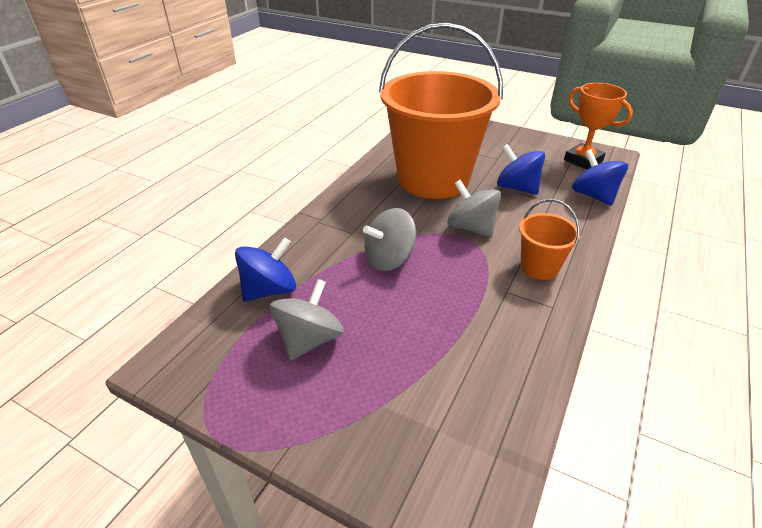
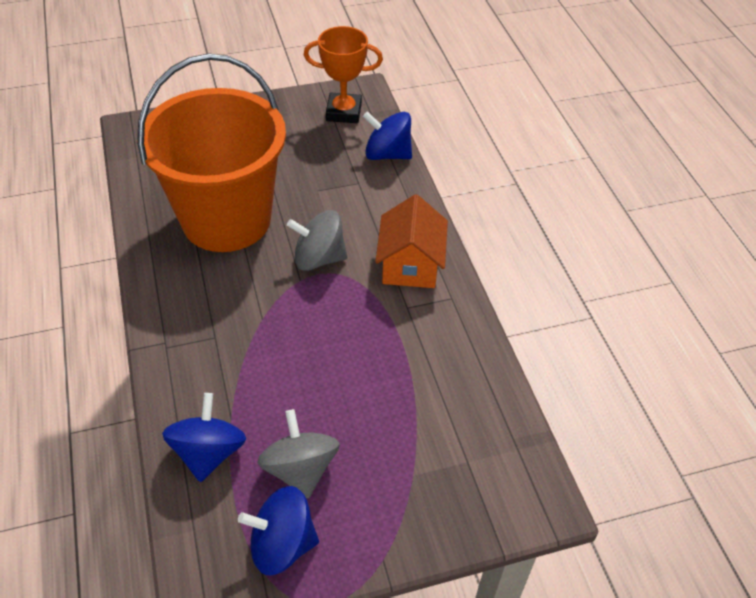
camera: 45 degrees left, 10 degrees up
(389, 259) = (282, 342): grey spinning top -> none
(517, 188) = (315, 183): blue spinning top -> blue spinning top (282, 544)
(539, 267) = (410, 265): orange bucket -> orange house

